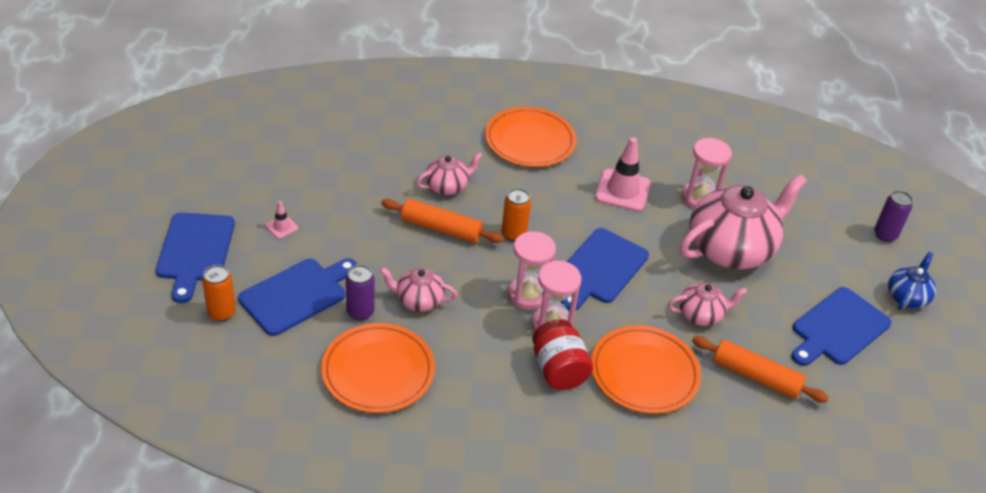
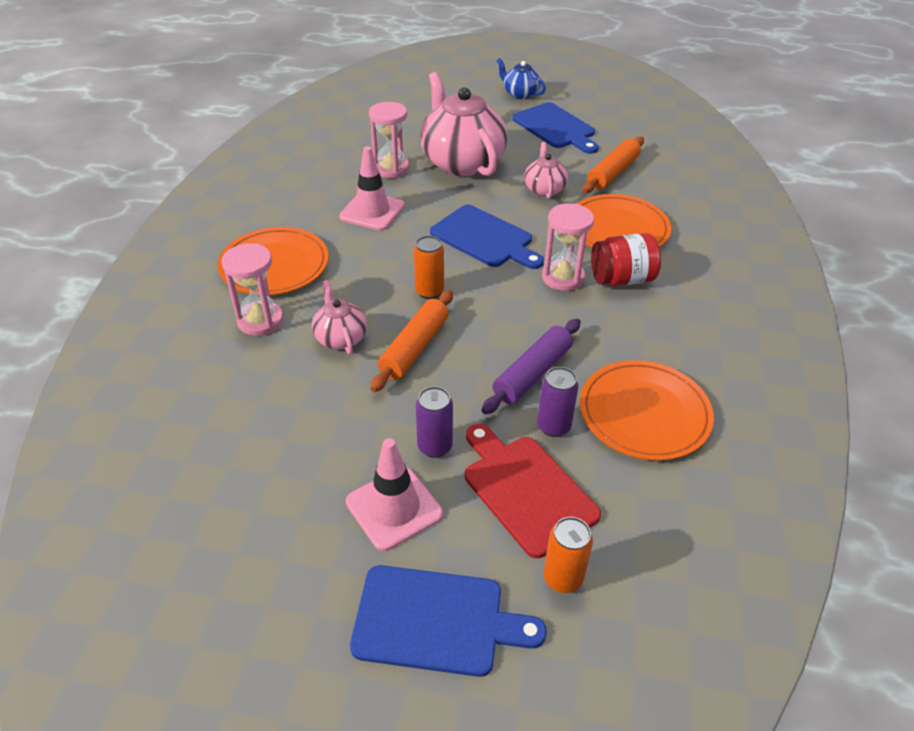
camera: 80 degrees left, 0 degrees up
(282, 227) = (394, 508): pink traffic cone -> pink traffic cone, size x2.08
(297, 295) = (526, 490): blue cutting board -> red cutting board
(418, 300) = (532, 373): pink teapot -> purple rolling pin
(528, 295) = (522, 289): pink hourglass -> pink hourglass (260, 320)
(885, 235) = (450, 90): purple can -> purple can (435, 446)

